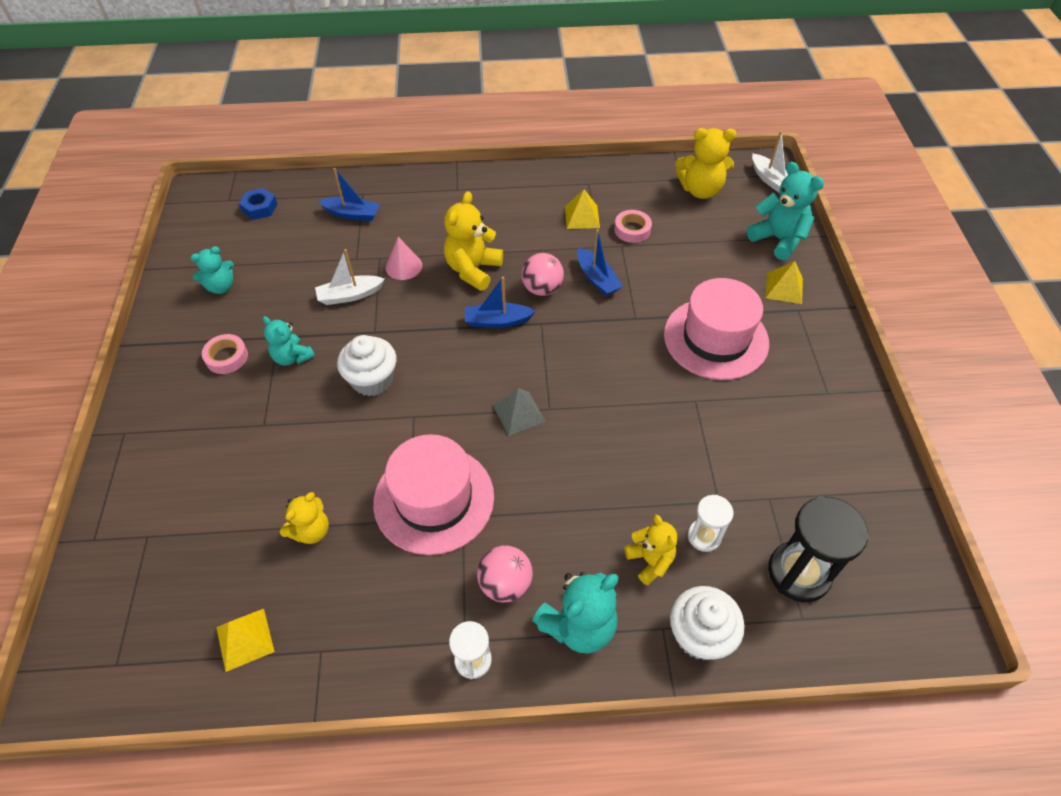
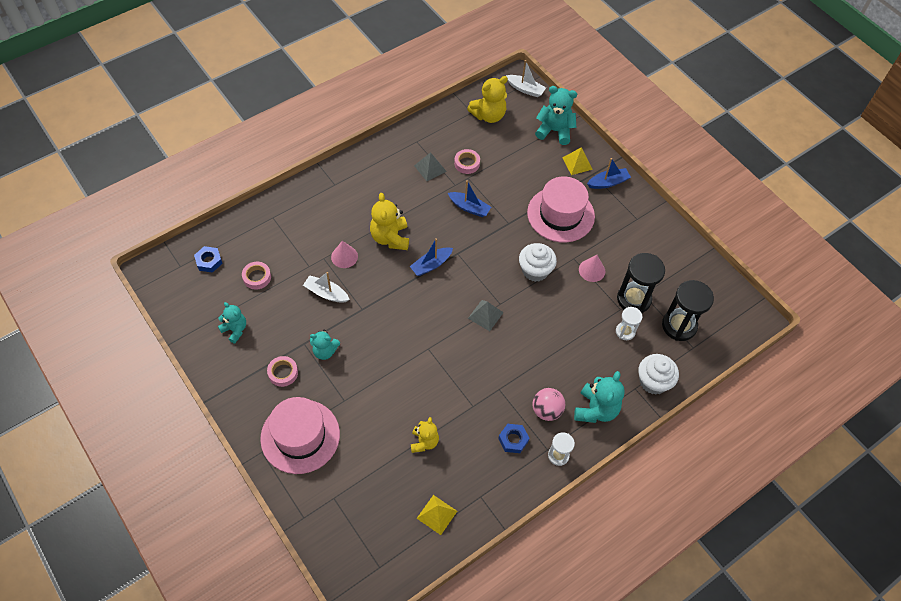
camera: 35 degrees left, 5 degrees up
(221, 287) = (235, 330): turquoise teddy bear -> turquoise teddy bear turned 75 degrees counterclockwise
(292, 245) = (257, 277): none -> pink tape
(350, 295) = (326, 293): white boat -> white boat turned 75 degrees clockwise
(352, 214) = (279, 236): blue boat -> blue boat (608, 182)
(372, 380) = (386, 339): white cupcake -> white cupcake (535, 270)
(427, 598) = (513, 440): none -> blue nut
(434, 499) = (476, 388): pink hat -> pink hat (300, 436)
(542, 289) = (442, 230): pink ball -> none
(582, 217) = (430, 168): yellow pyramid -> grey pyramid
(650, 560) = (608, 358): yellow teddy bear -> none
(711, 428) = (592, 270): none -> pink cone
(749, 498) = (634, 299): none -> black hourglass

